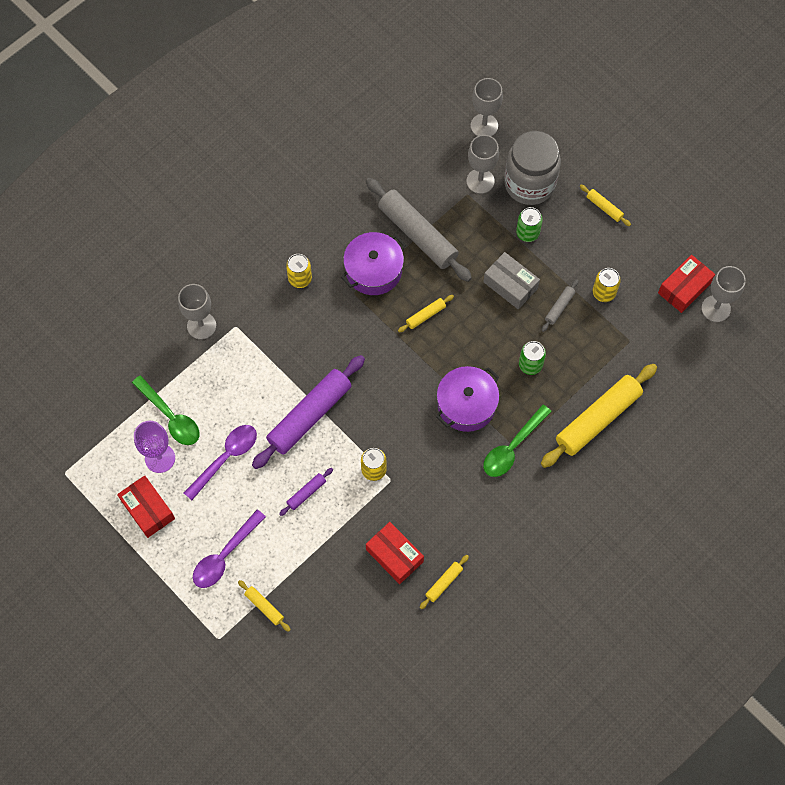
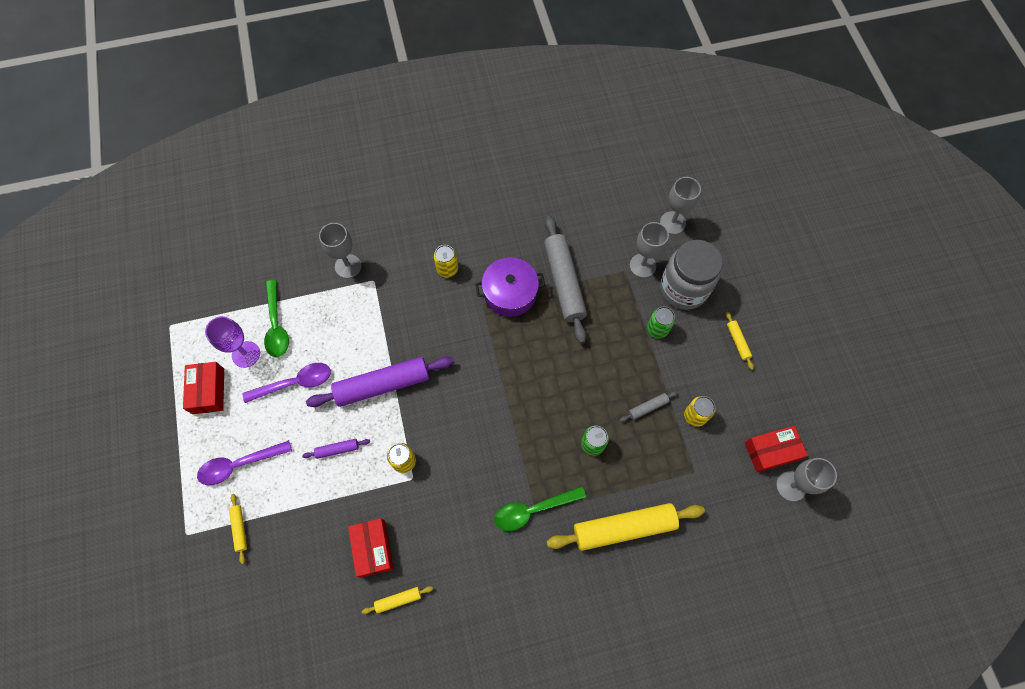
camera: 30 degrees right, 0 degrees up
(426, 315) = (529, 353): yellow rolling pin -> none
(466, 404) = (516, 448): purple pot -> none
(510, 285) = (616, 365): grey box -> none

